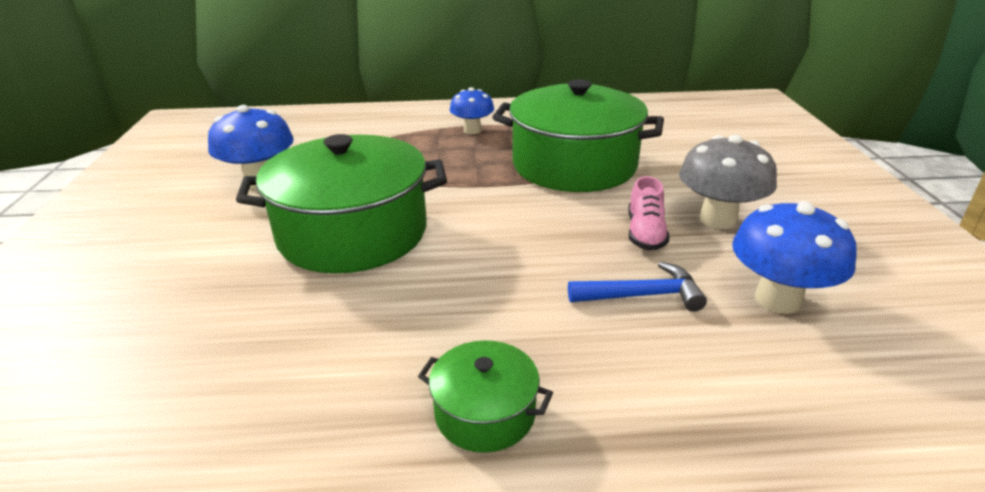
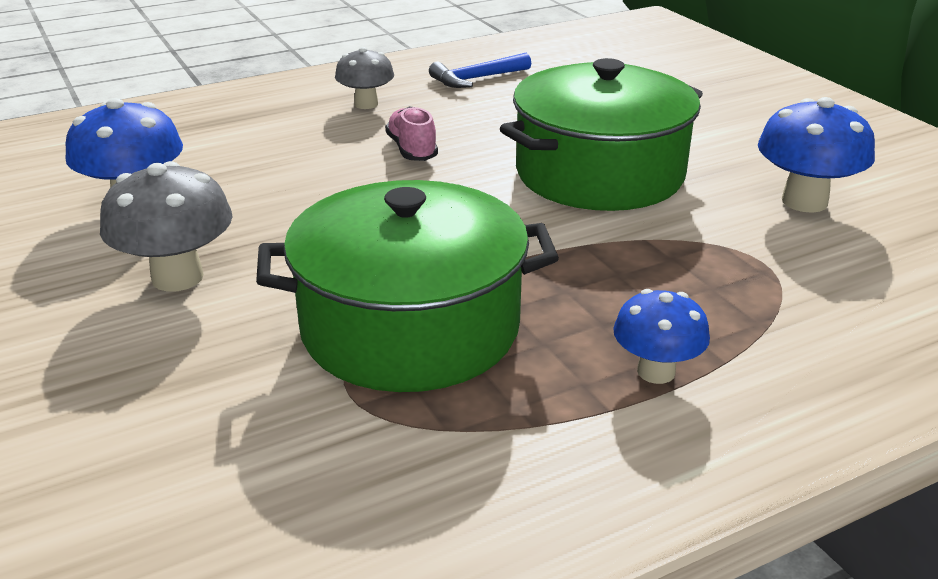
camera: 155 degrees right, 0 degrees up
(485, 413) = (366, 104): green pot -> grey mushroom
(642, 295) = (270, 181): blue hammer -> blue hammer (476, 79)
(645, 233) = (274, 239): pink shoe -> pink shoe (412, 150)

